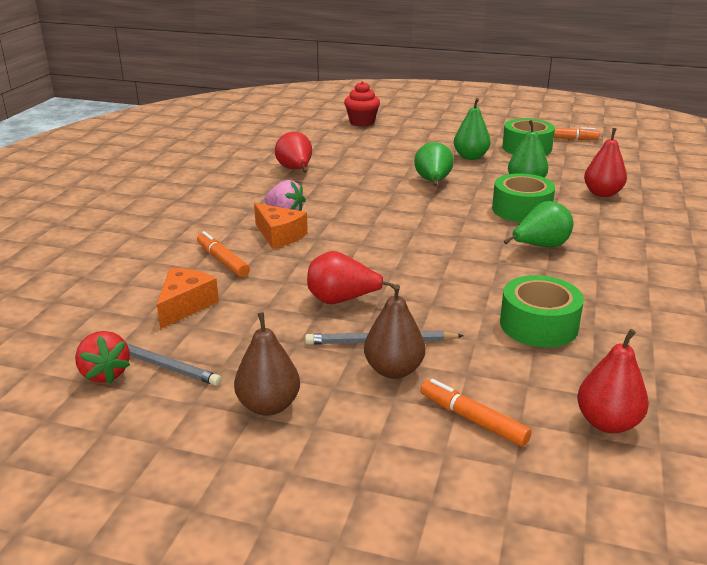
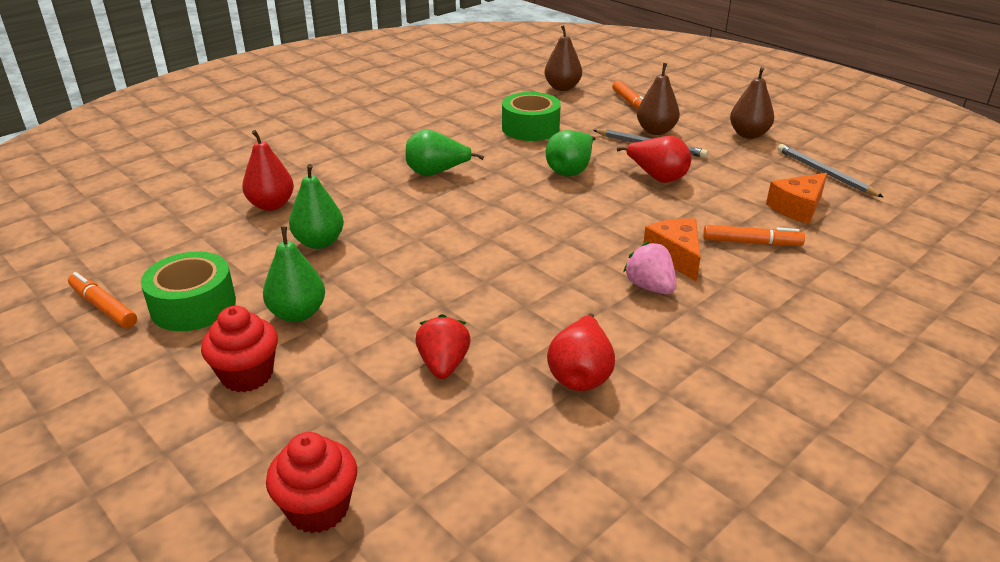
camera: 150 degrees left, 5 degrees up
(105, 374) = (864, 176): red strawberry -> red strawberry (443, 365)
(222, 260) = (751, 243): orange marker -> orange marker turned 75 degrees counterclockwise
(433, 182) = (418, 281): green pear -> green pear (570, 170)
(451, 138) = (247, 375): none -> red cupcake
(521, 210) = (386, 211): green tape -> none
(607, 423) = (562, 88): red pear -> brown pear

